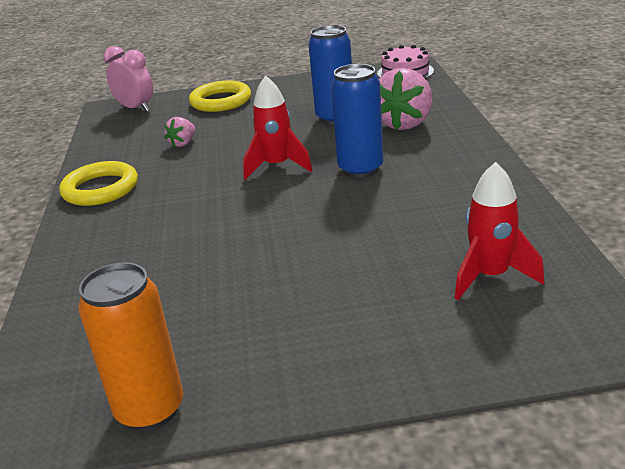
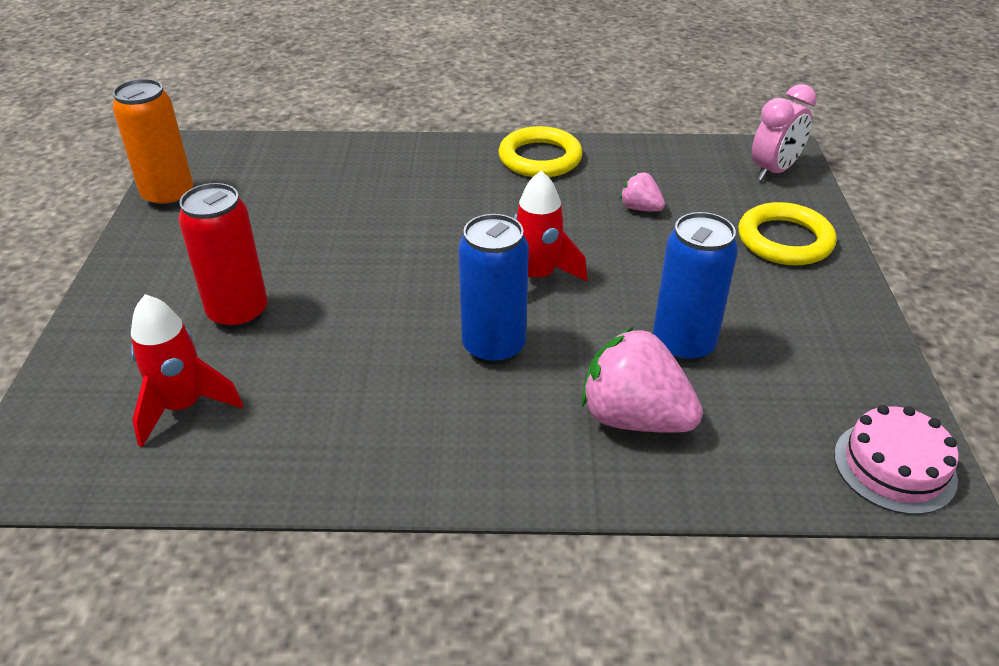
camera: 95 degrees right, 10 degrees up
(362, 285) = (238, 313): none -> red can

